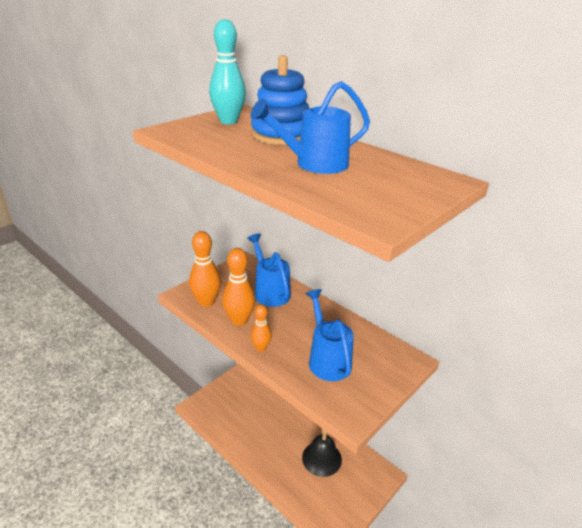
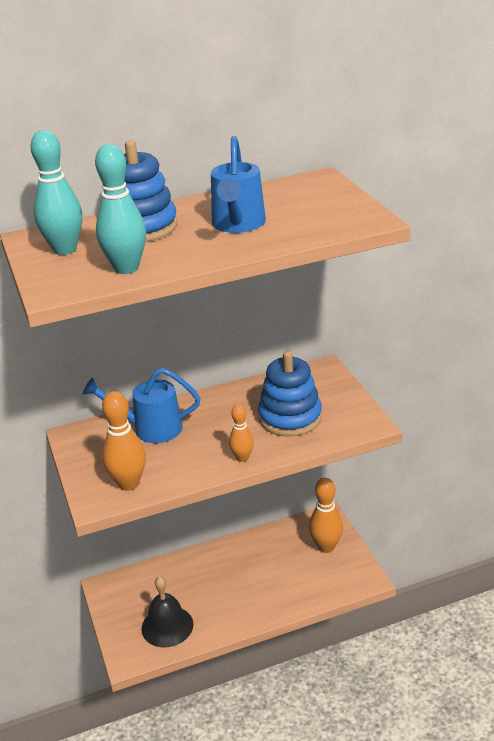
camera: 60 degrees left, 0 degrees up
(209, 142) = (126, 268): none -> turquoise bowling pin
(239, 320) = (185, 464): orange bowling pin -> orange bowling pin (326, 547)
(321, 458) = (280, 559): black bell -> black bell (167, 626)
(327, 359) = (290, 417): blue watering can -> blue stacking toy

